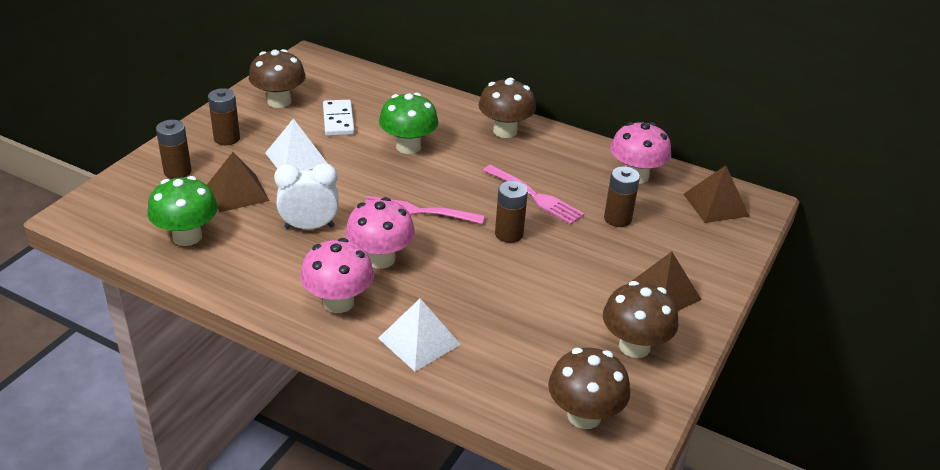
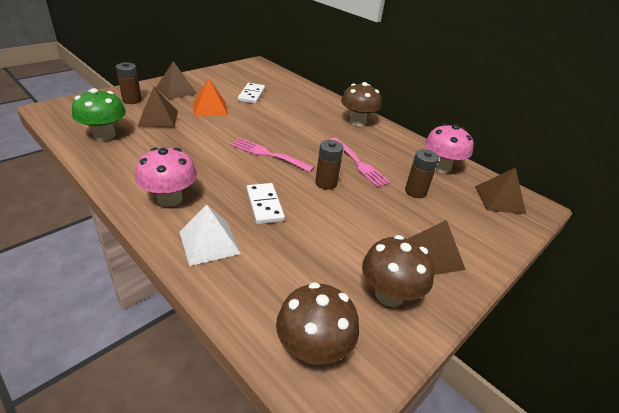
camera: 15 degrees right, 0 degrees up
(227, 138) = (176, 90): brown battery -> brown pyramid
(279, 101) = (223, 79): brown mushroom -> none
(296, 158) = (210, 108): white pyramid -> orange pyramid
(309, 227) = (188, 147): white clock -> none
(380, 259) = (221, 177): pink mushroom -> none
(408, 147) = (287, 117): green mushroom -> none
(453, 281) = (264, 205): none -> white domino

